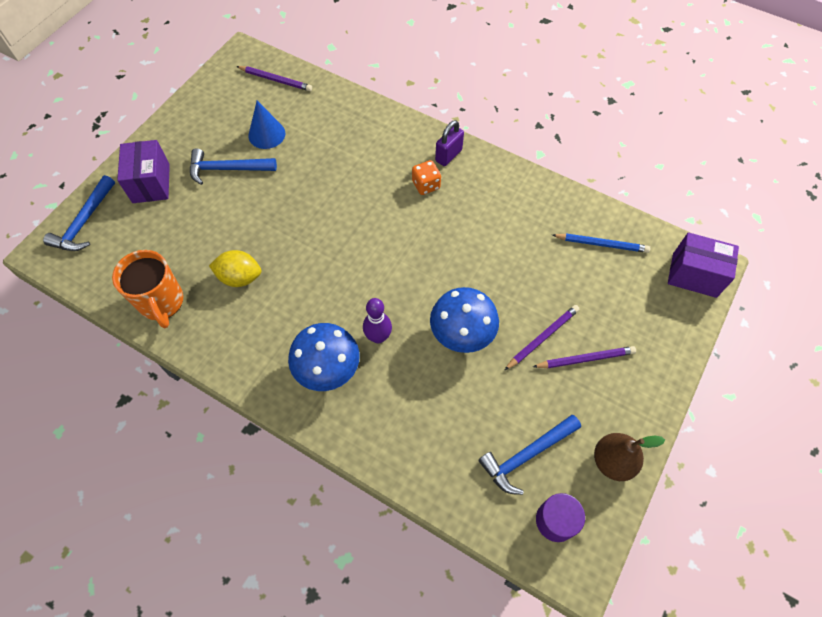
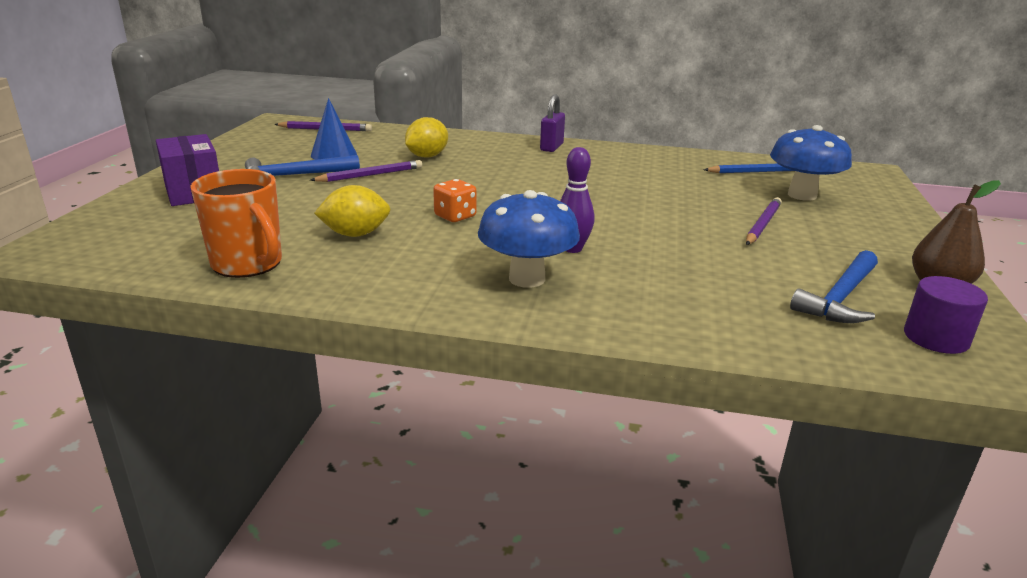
camera: 20 degrees left, 35 degrees down
(84, 222) = (100, 225): blue hammer -> none
(337, 153) = (427, 156): none -> yellow lemon
(426, 185) = (542, 162): orange dice -> orange dice (455, 216)
(462, 335) = (671, 234): blue mushroom -> blue mushroom (802, 195)
(585, 359) = (823, 230): purple pencil -> purple pencil (370, 175)
(694, 275) = (864, 176): purple box -> none

